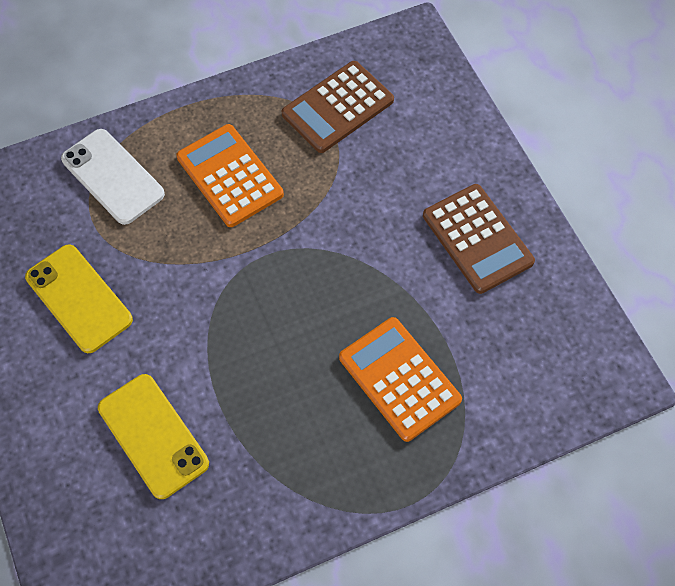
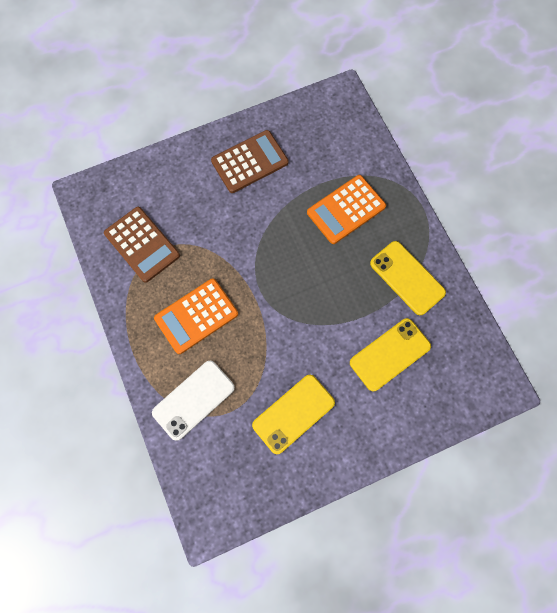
camera: 90 degrees left, 10 degrees up
(279, 470) = (407, 278): none -> yellow phone

